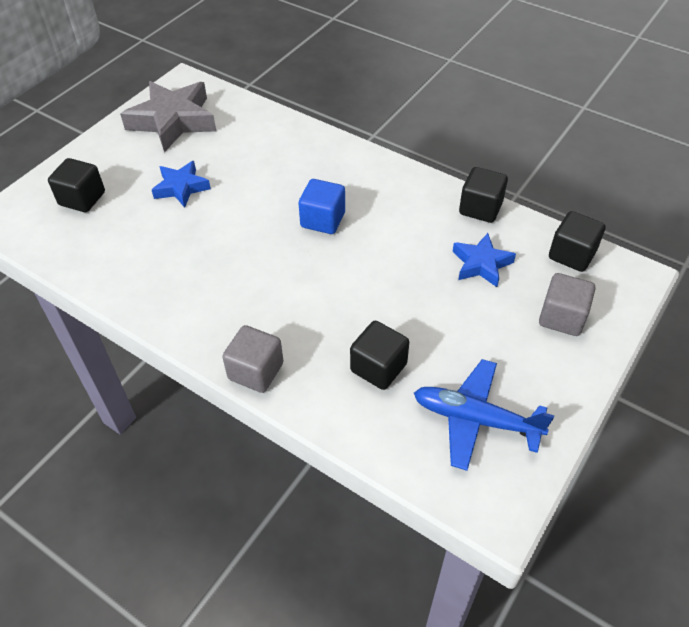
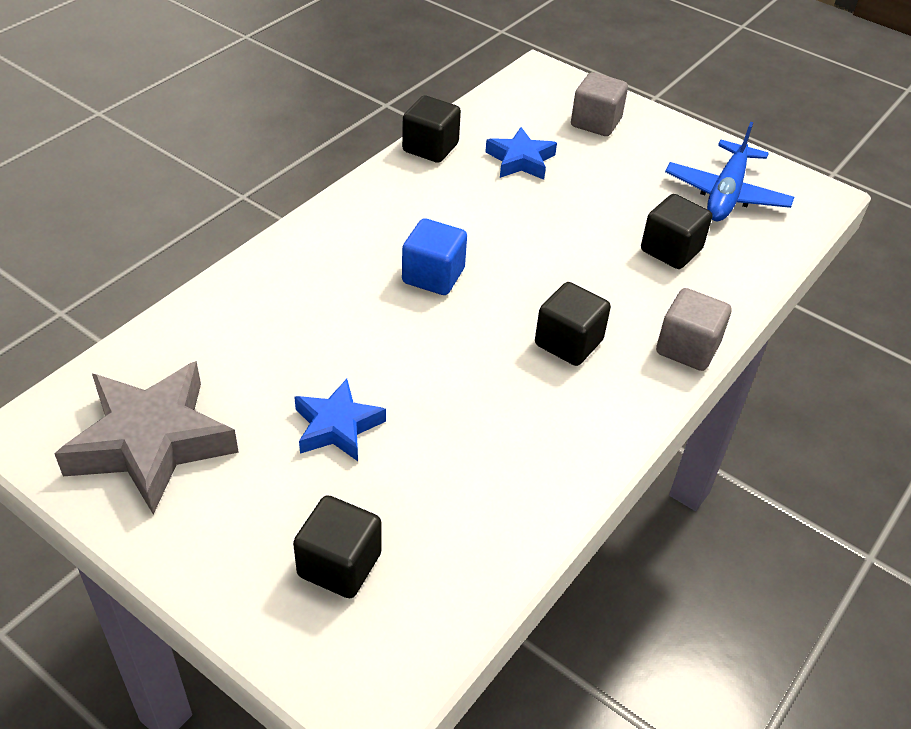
camera: 90 degrees left, 5 degrees down
(572, 255) = (510, 101): black cube -> black cube (568, 342)

